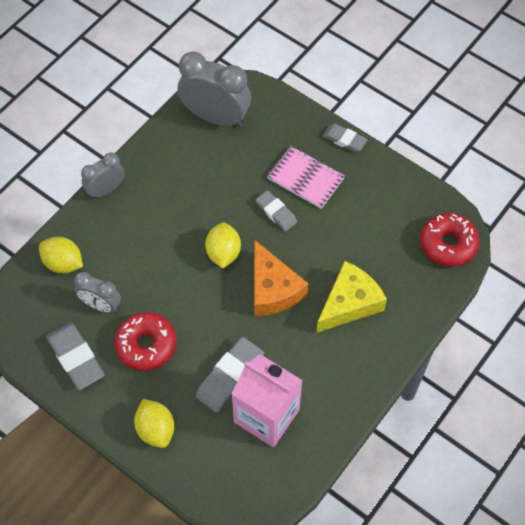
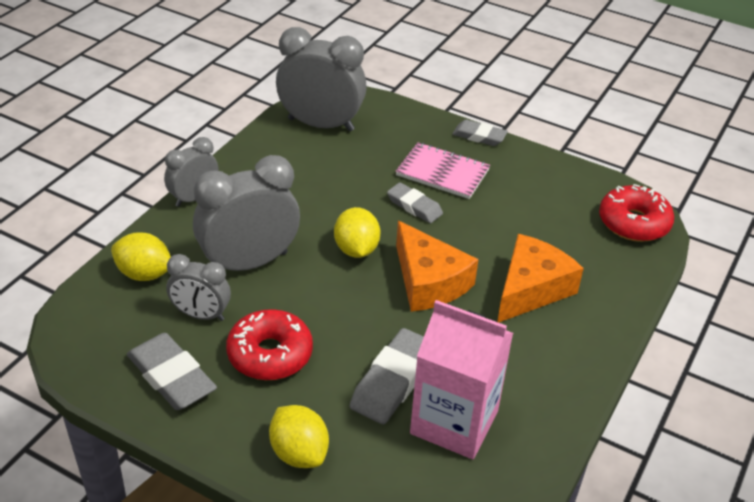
camera: 10 degrees left, 20 degrees down
(141, 259) = (249, 263): none -> grey clock
(349, 303) = (531, 289): yellow cheese -> orange cheese

